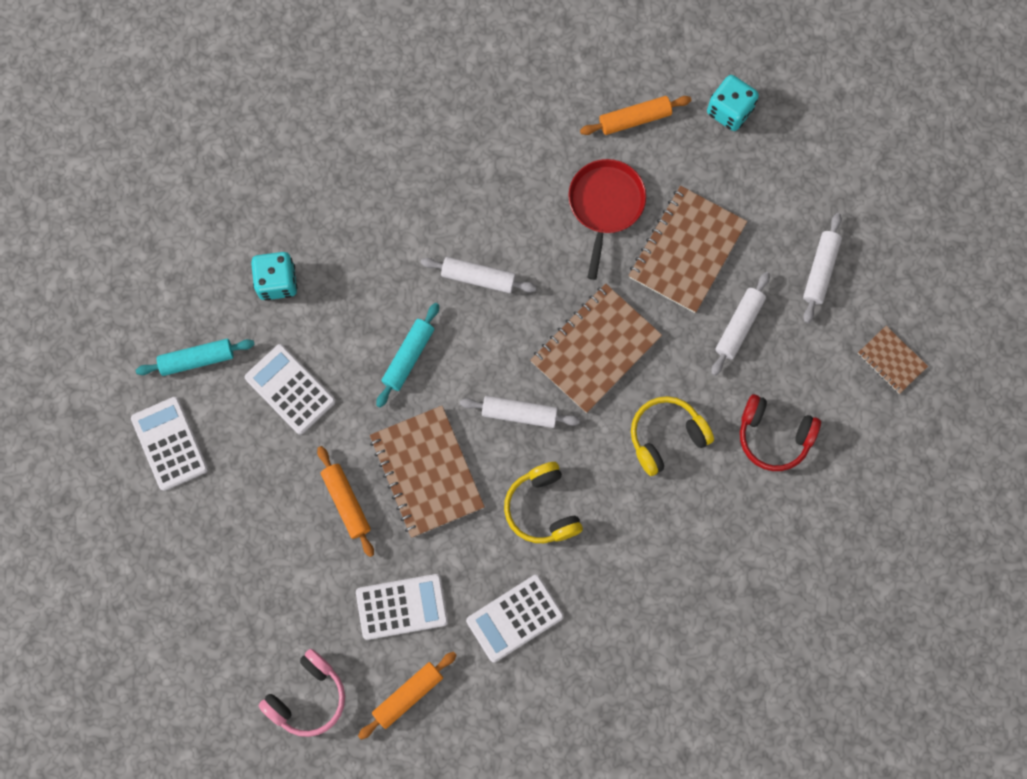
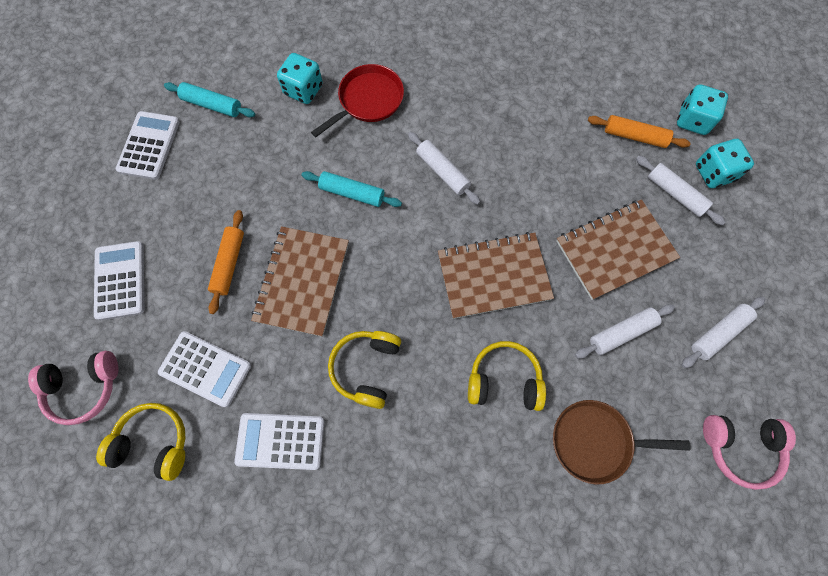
camera: 35 degrees right, 5 degrees down
(290, 389) = (255, 162): white calculator -> white calculator (120, 280)
(408, 357) = (352, 193): turquoise rolling pin -> turquoise rolling pin turned 45 degrees clockwise
(408, 695) = (154, 442): orange rolling pin -> yellow headphones
(519, 413) = (402, 285): white rolling pin -> white rolling pin (675, 194)
(605, 204) = (572, 180): red pan -> red pan (368, 100)
(679, 65) = (692, 120): none -> turquoise dice
(774, 436) = (595, 441): red headphones -> brown pan
(891, 360) = (740, 447): brown notebook -> pink headphones

